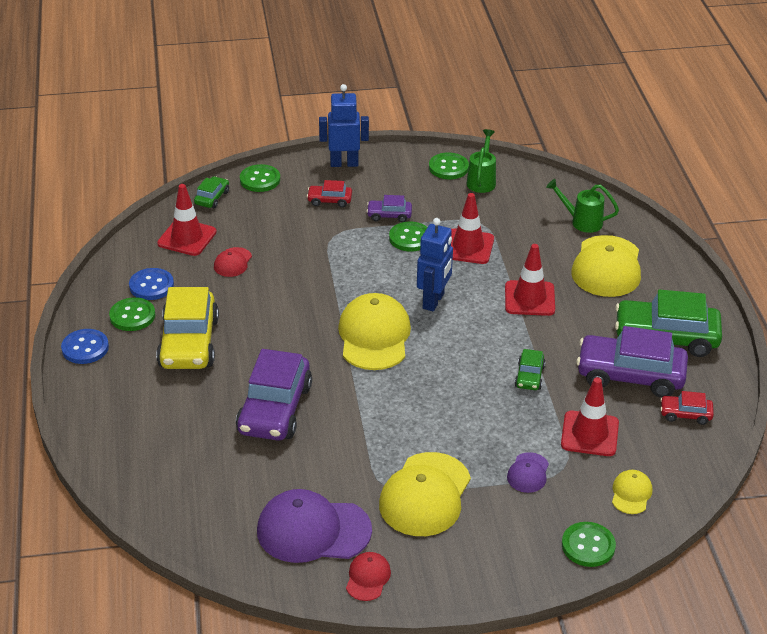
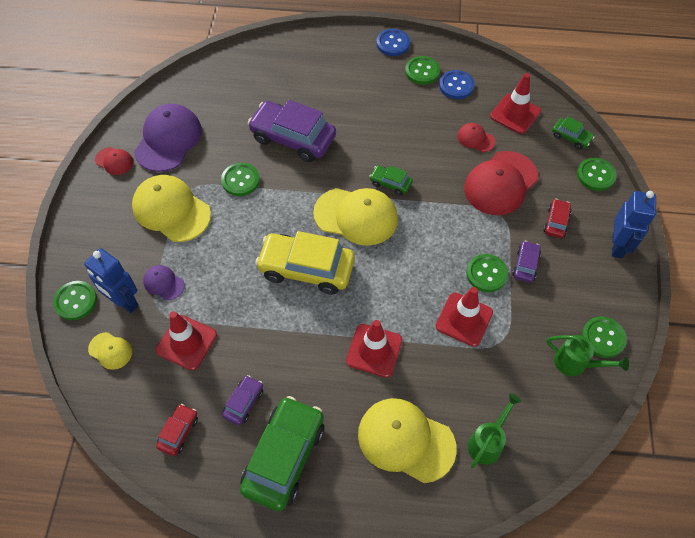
camera: 105 degrees right, 20 degrees up
(189, 343) = (382, 99): yellow car -> yellow car (306, 269)
(291, 239) = (500, 183): none -> red cap
(357, 442) = (240, 180): none -> green button
(434, 301) = (390, 270): blue robot -> blue robot (124, 302)
(529, 376) = (270, 318): green car -> green car (390, 183)
(630, 375) = (244, 402): purple car -> purple car, size x0.47

